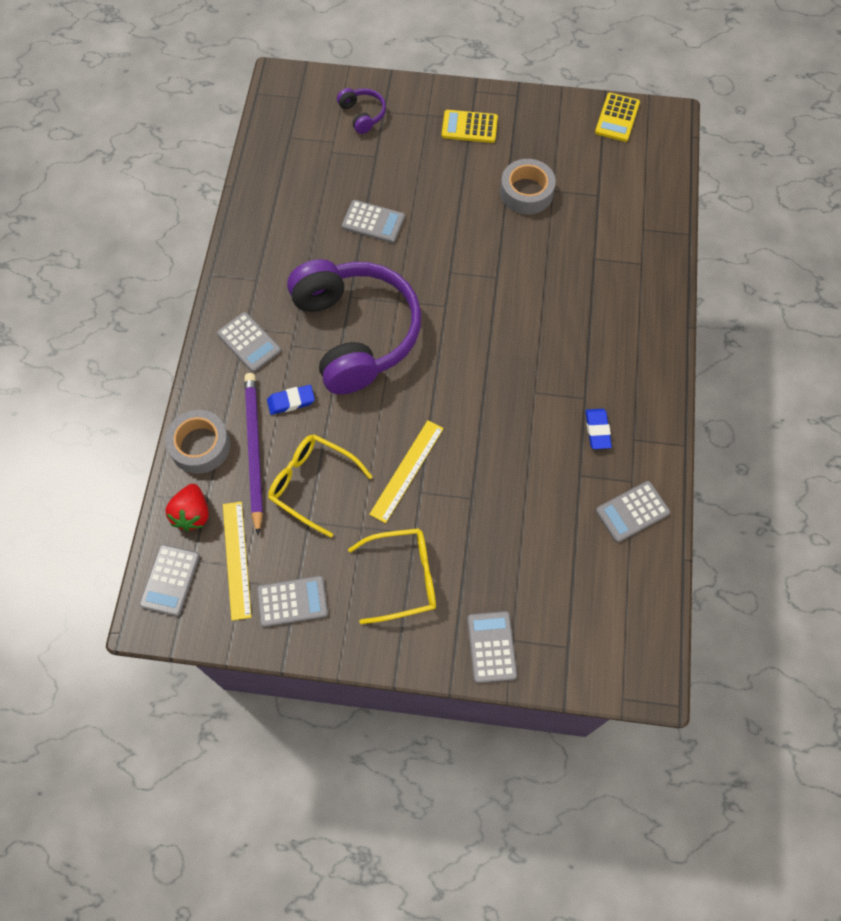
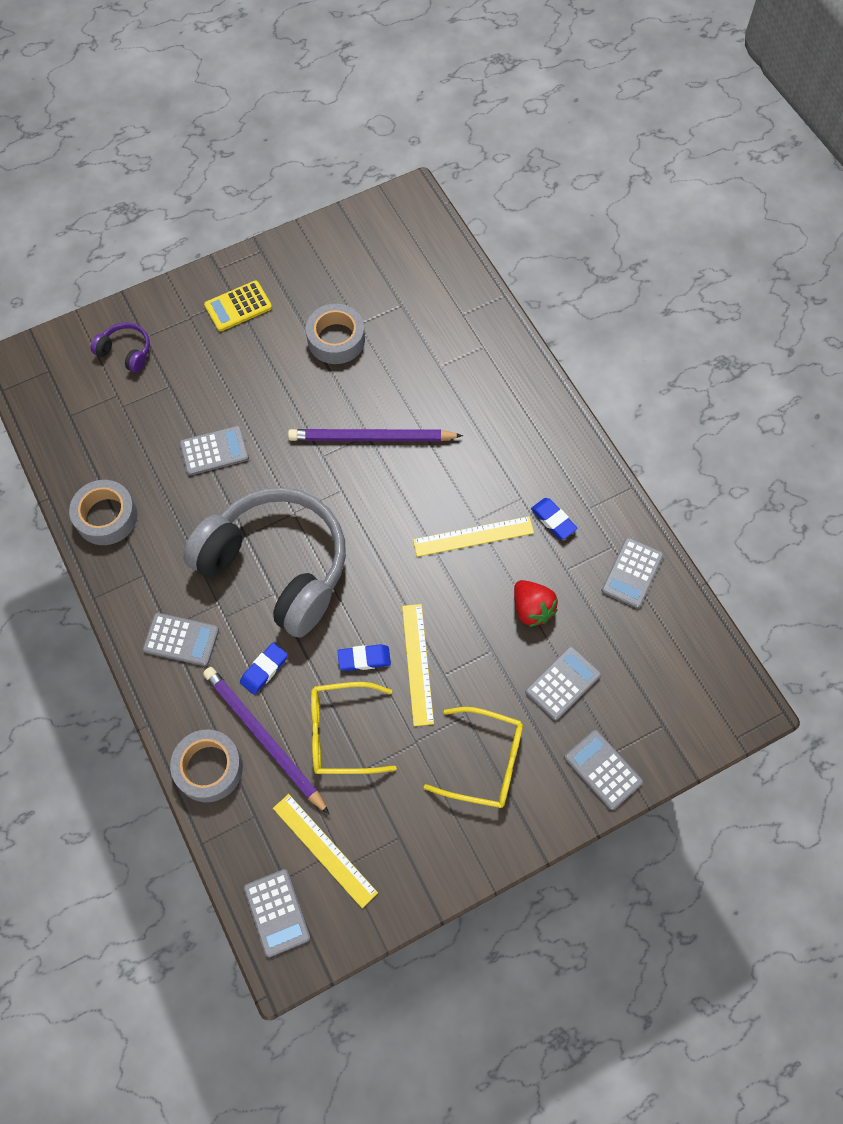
camera: 35 degrees left, 0 degrees up
(192, 514) = (251, 837): red strawberry -> red strawberry (532, 609)
(262, 223) = (106, 517): none -> grey tape
(292, 601) = (404, 852): grey calculator -> grey calculator (563, 683)
(356, 333) = (277, 567): purple headphones -> grey headphones
(369, 441) = (364, 659): none -> blue eraser
(403, 577) = (485, 762): yellow glasses -> yellow glasses turned 60 degrees clockwise
(499, 282) = (372, 438): none -> purple pencil
(522, 403) = (473, 536): none -> yellow ruler
(617, 118) = (367, 223): yellow calculator -> none

